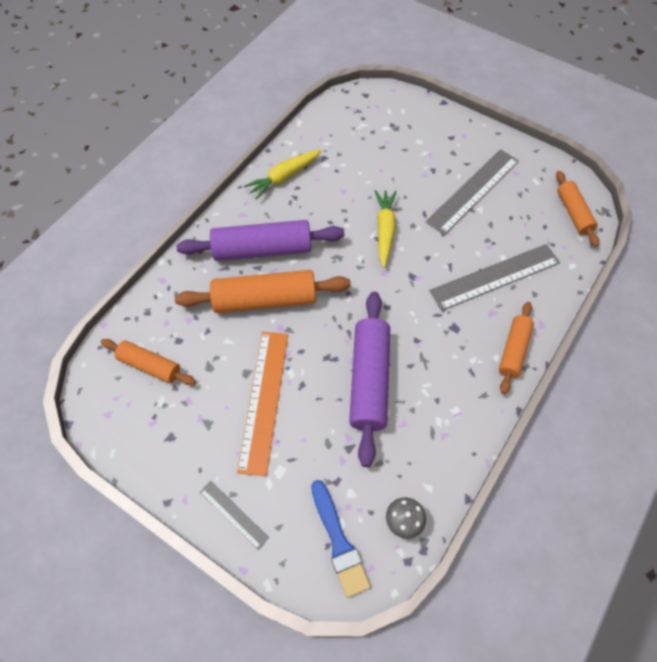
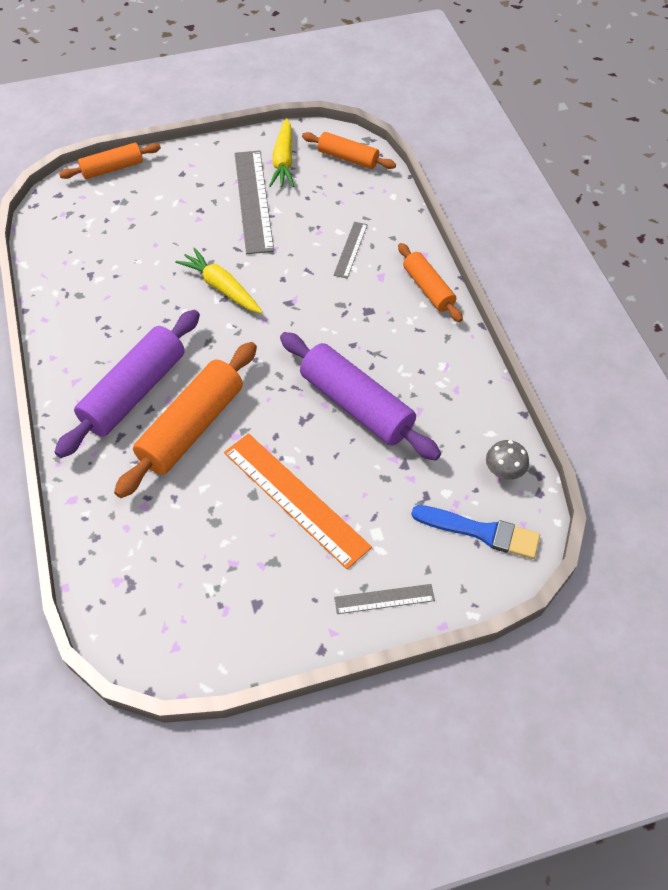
camera: 50 degrees left, 5 degrees down
(150, 365) = (160, 573): orange rolling pin -> orange rolling pin (112, 168)
(284, 177) = (73, 319): yellow carrot -> yellow carrot (283, 161)
(495, 277) = (350, 249): grey ruler -> grey ruler, size x0.51

